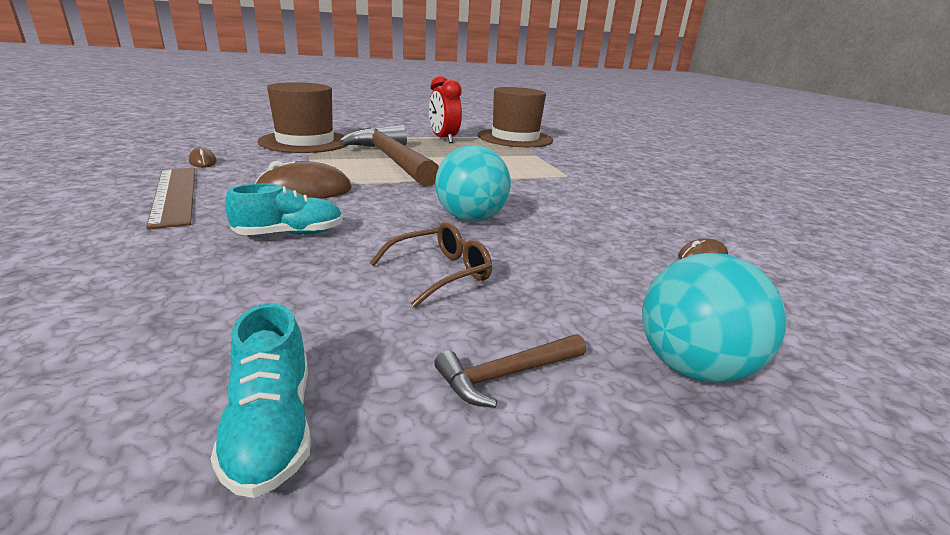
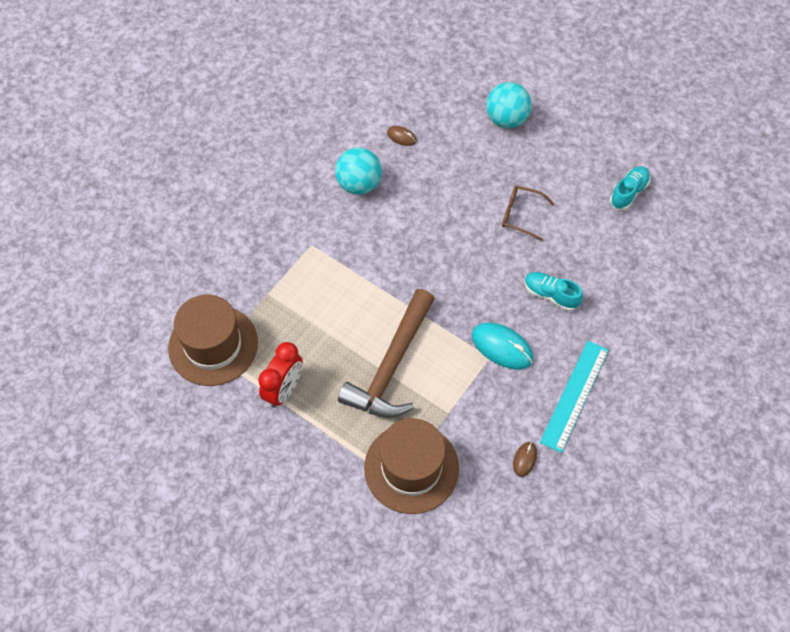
camera: 125 degrees left, 35 degrees up
(174, 195) = (574, 395): brown ruler -> turquoise ruler
(304, 191) = (502, 347): brown mouse -> turquoise mouse
(470, 219) = (453, 244): turquoise ball -> turquoise ball (359, 184)
(506, 374) = (558, 160): brown hammer -> none

